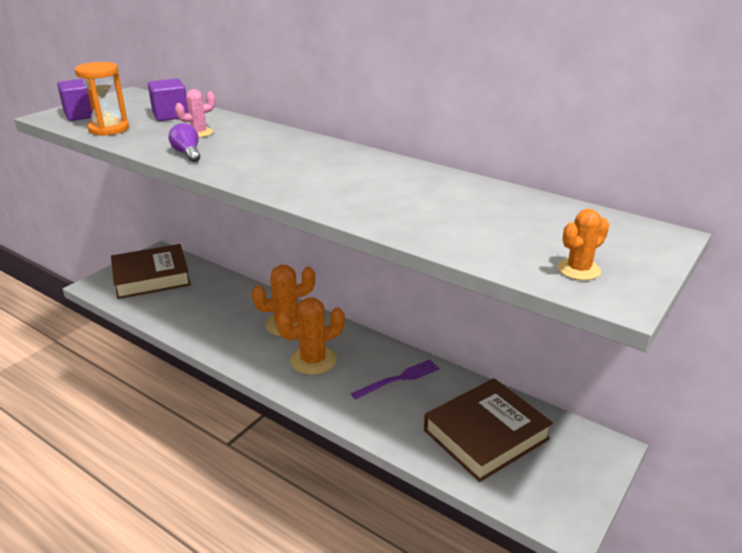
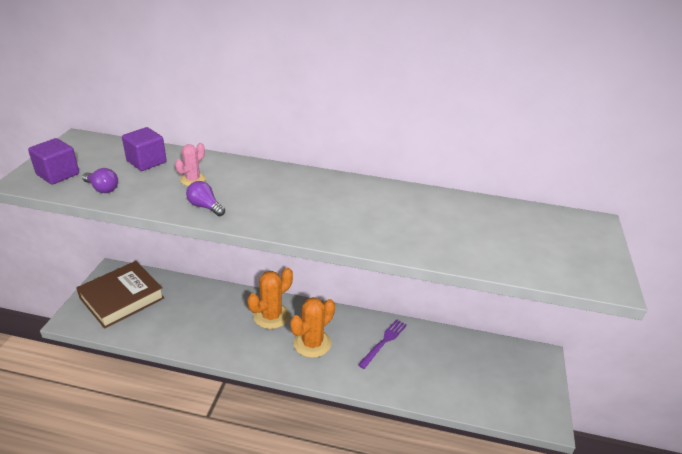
camera: 25 degrees left, 5 degrees up
(109, 129) = (102, 189): orange hourglass -> purple light bulb
(486, 434) = (466, 370): brown book -> none
(578, 269) = (572, 266): orange cactus -> none

